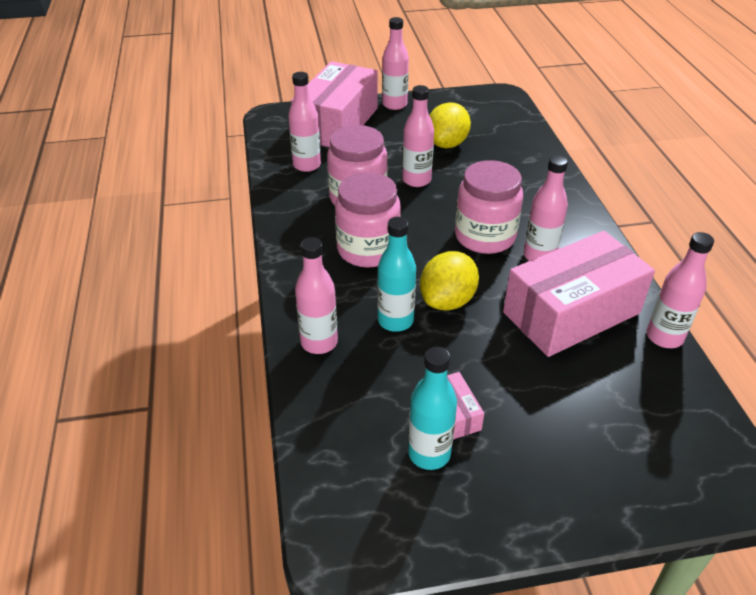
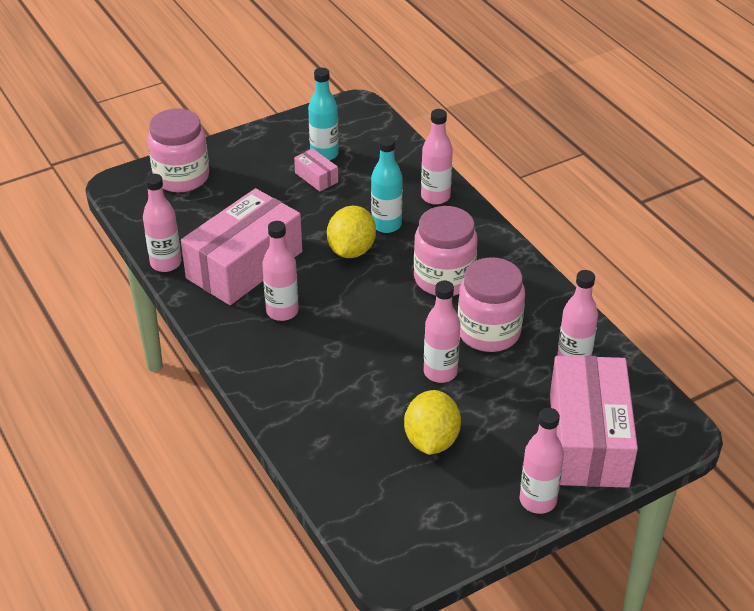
camera: 160 degrees right, 0 degrees up
(485, 237) = (340, 319): pink jar -> pink jar (181, 177)

